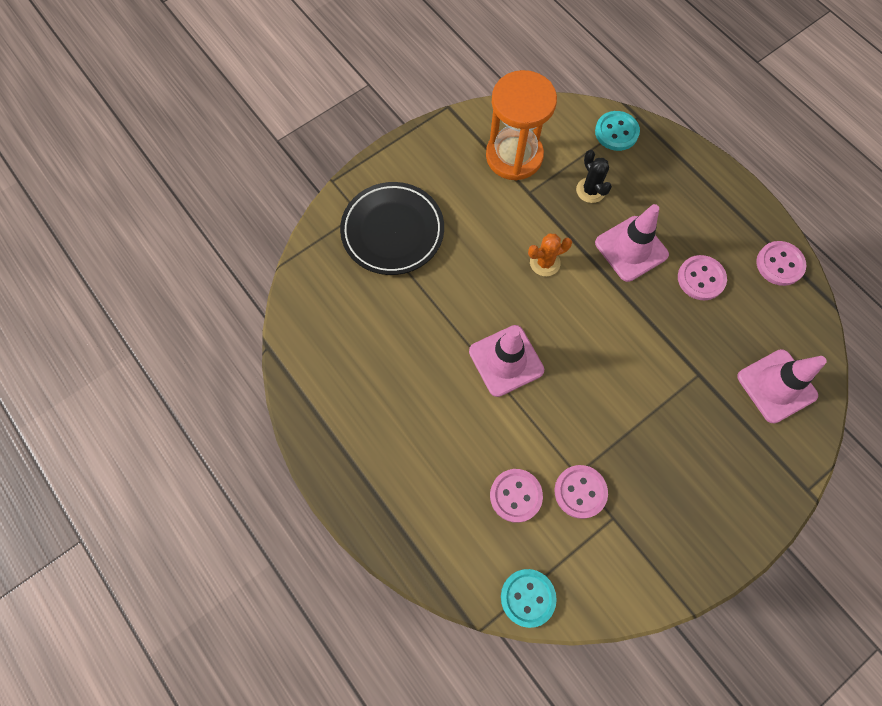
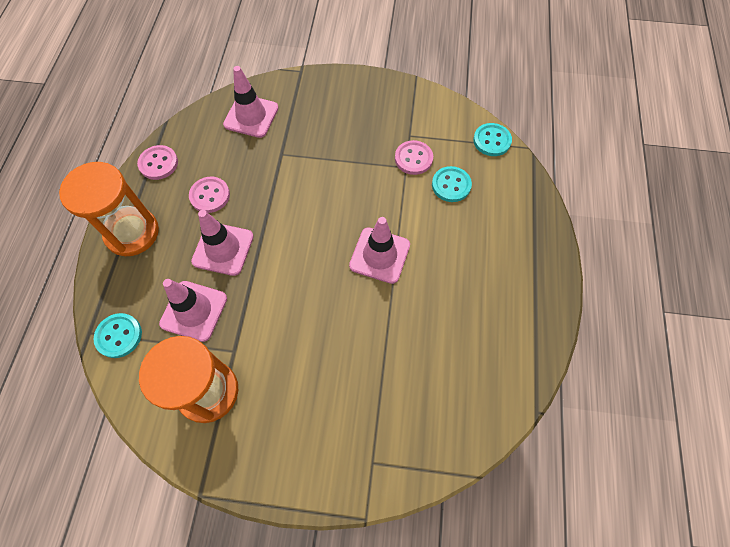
camera: 135 degrees left, 5 degrees down
(392, 231) = (362, 419): black plate -> none
(515, 495) = (451, 185): pink button -> turquoise button
(545, 262) = (285, 291): orange cactus -> none
(590, 190) = (194, 311): black cactus -> pink traffic cone
(712, 196) = (132, 233): none -> orange hourglass

